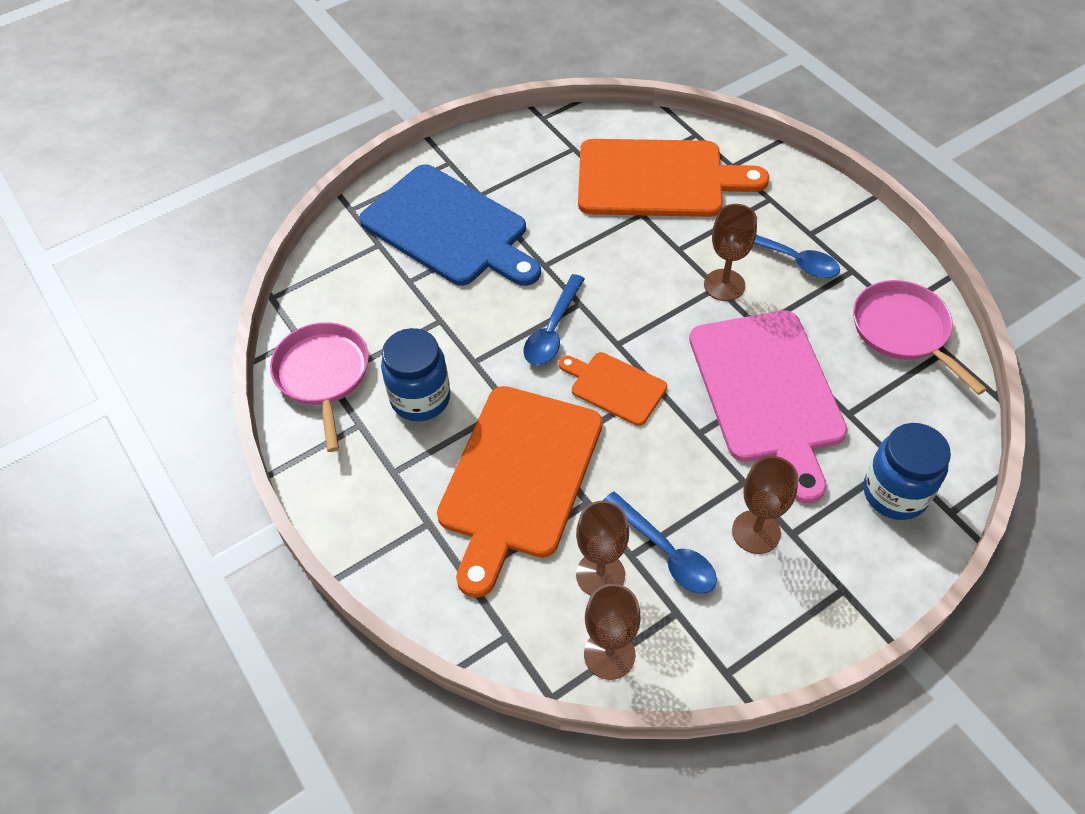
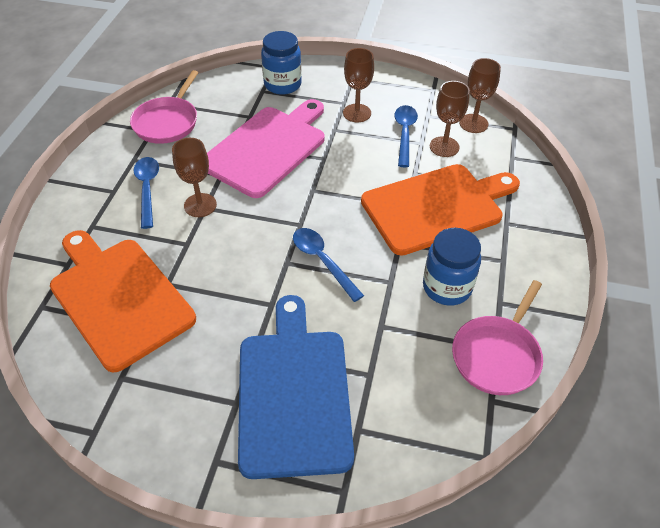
camera: 135 degrees left, 5 degrees down
(552, 330) = (322, 261): blue spoon -> blue spoon turned 105 degrees counterclockwise
(615, 387) = (333, 206): orange cutting board -> none

